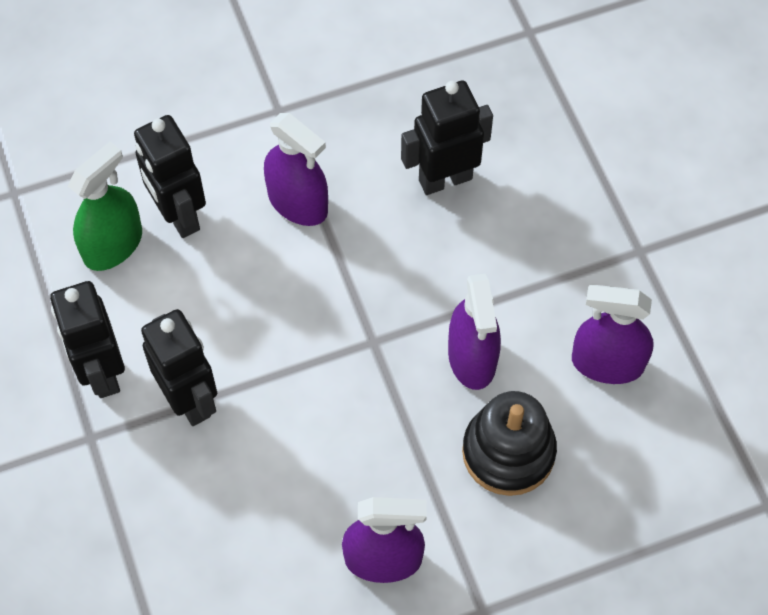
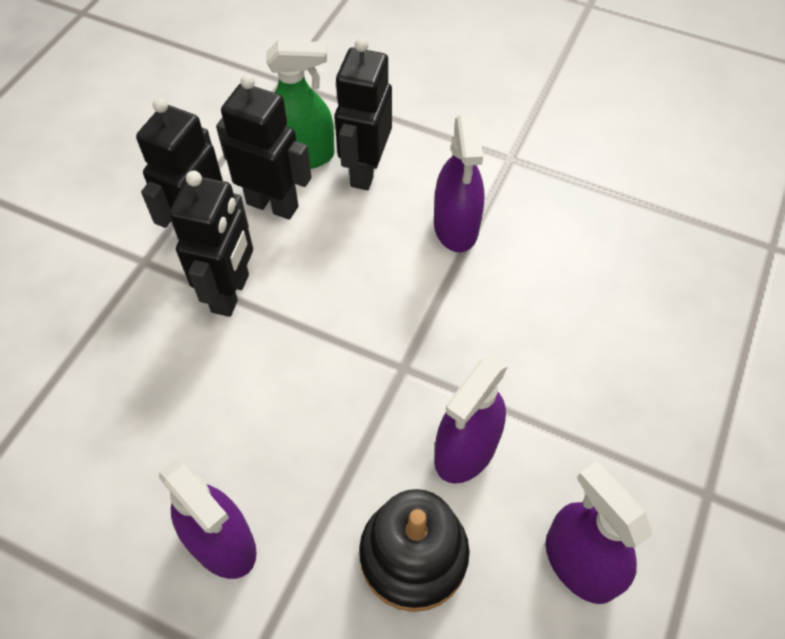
camera: 45 degrees right, 5 degrees down
(445, 179) = (588, 298): black robot -> black robot (272, 204)

